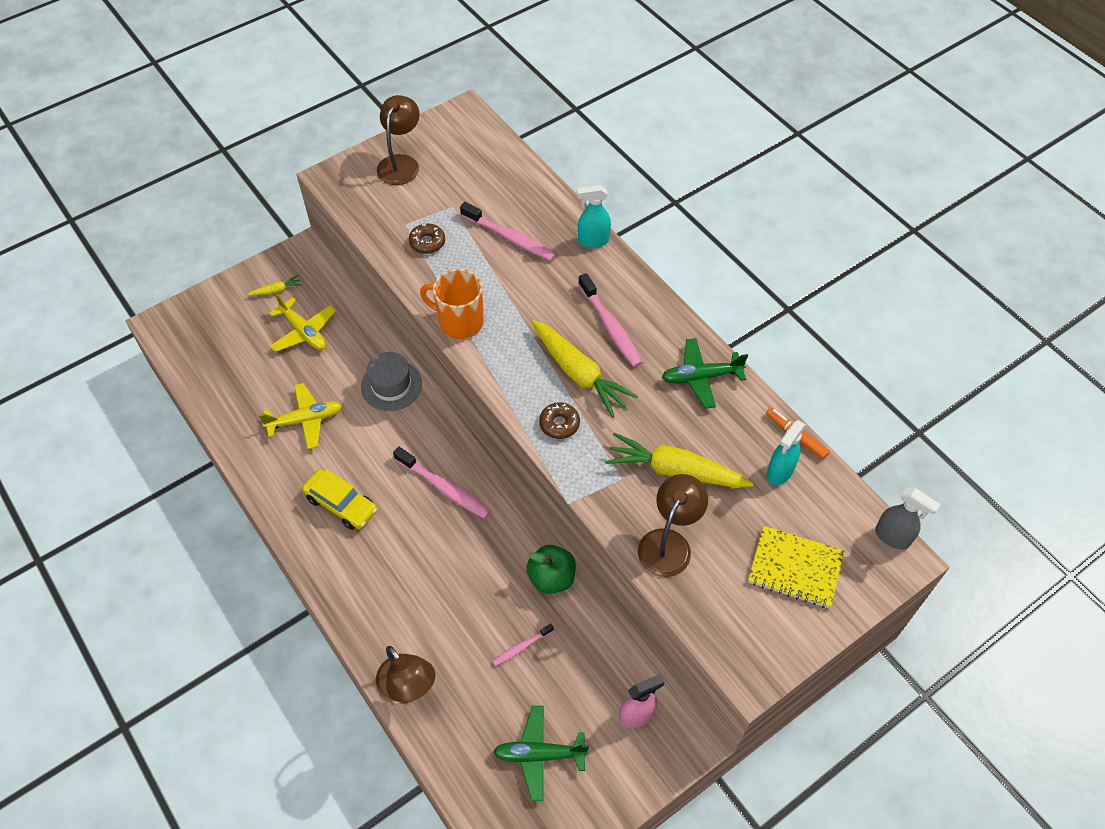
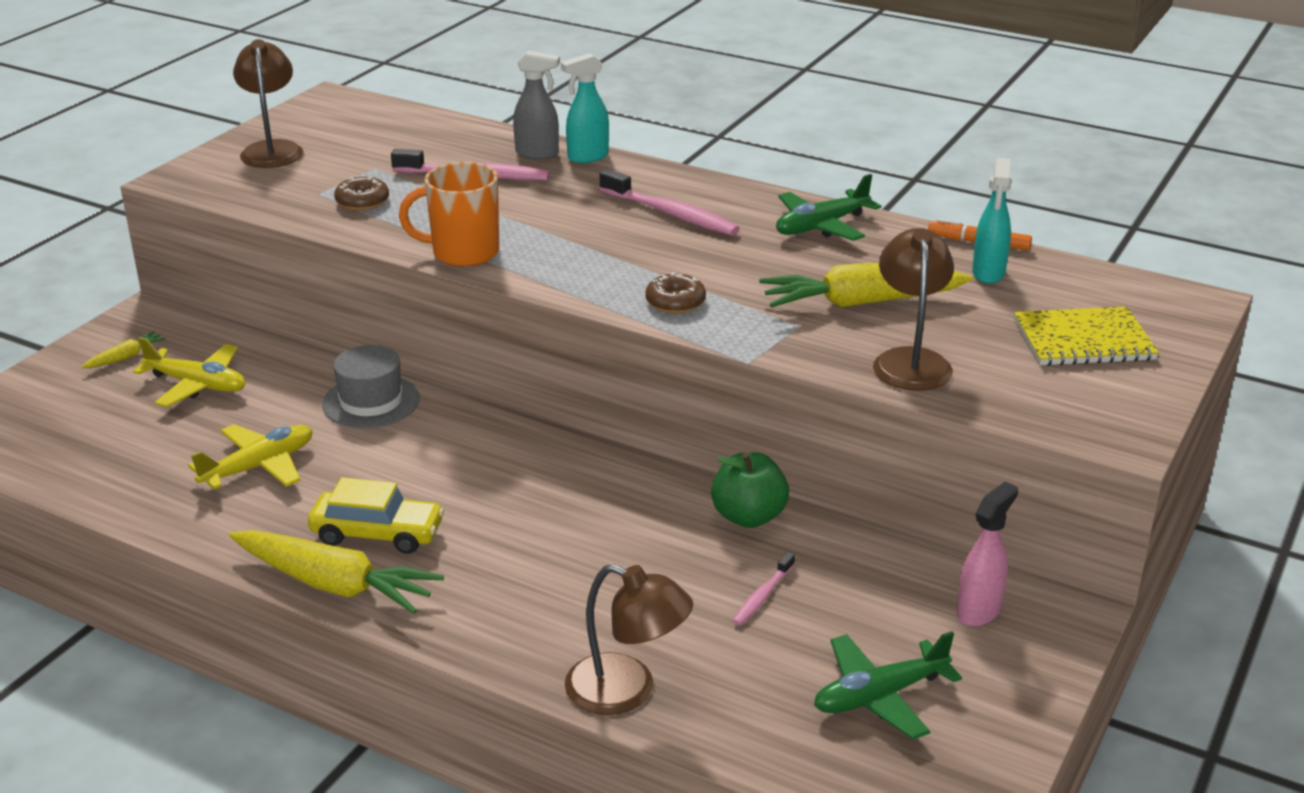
camera: 25 degrees left, 25 degrees down
(444, 488) = (525, 476): pink toothbrush -> none
(579, 374) = (664, 257): yellow carrot -> yellow carrot (335, 585)
(892, 537) = (1168, 288): grey spray bottle -> grey spray bottle (537, 154)

